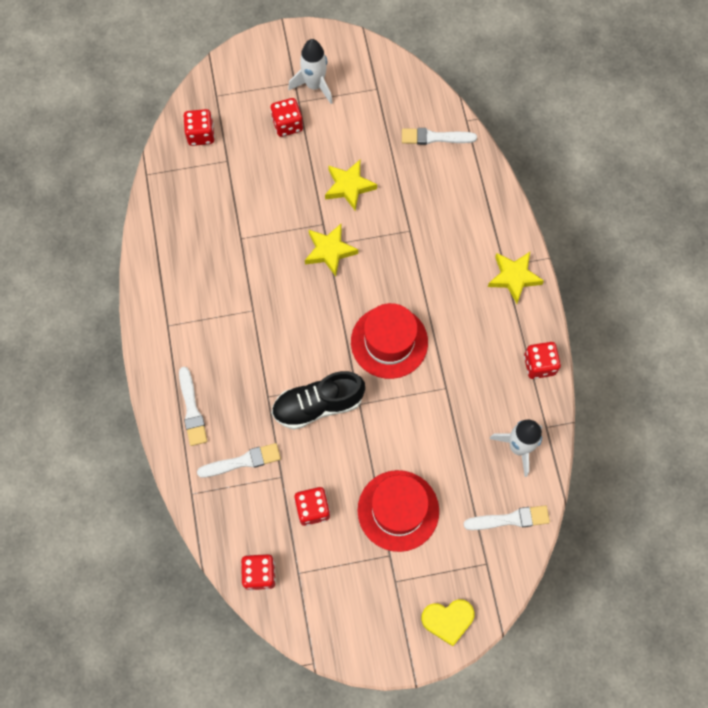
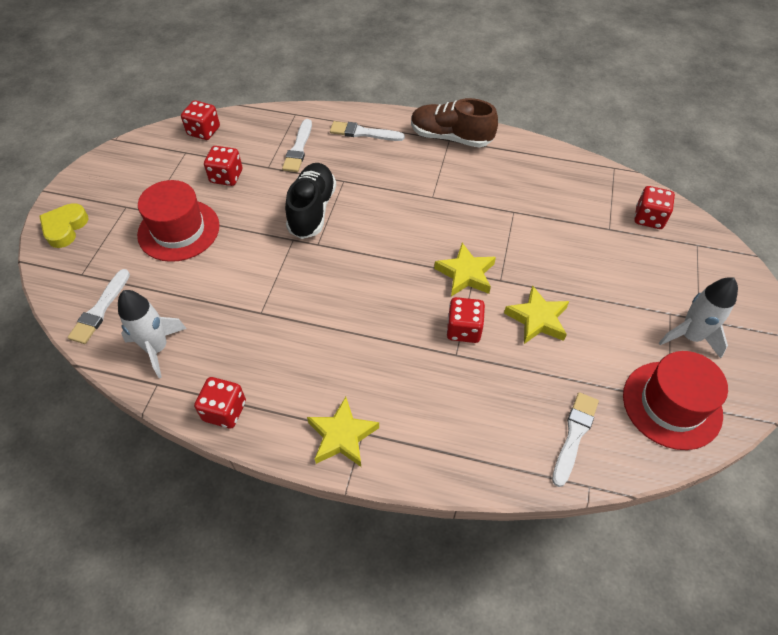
camera: 115 degrees right, 15 degrees down
(163, 325) = (450, 137): none -> brown shoe
(287, 125) = (640, 292): red dice -> red dice (463, 329)
(389, 342) = (338, 285): red hat -> red hat (671, 404)

